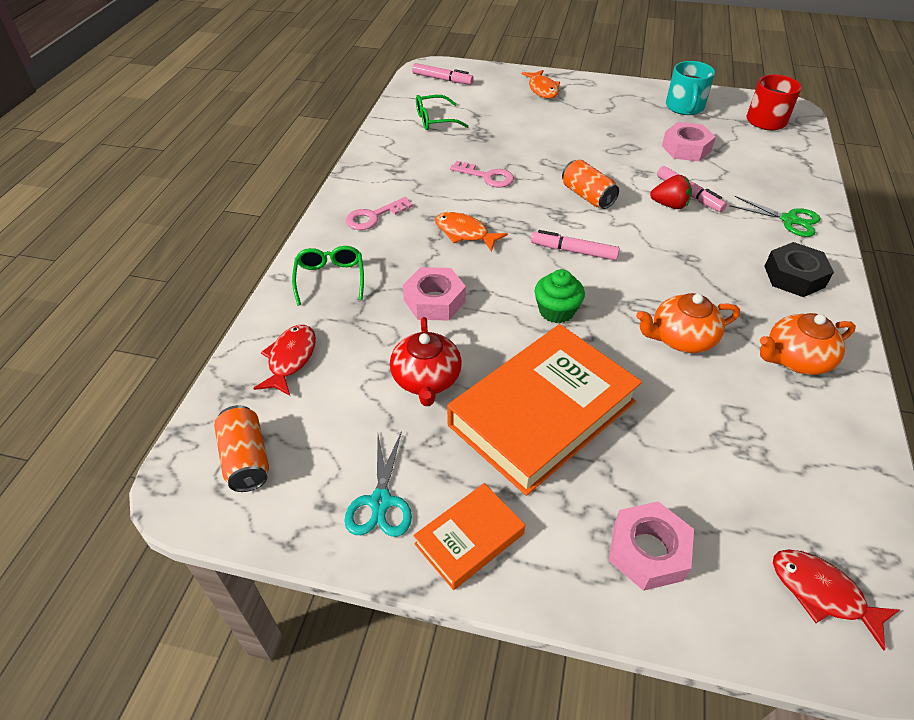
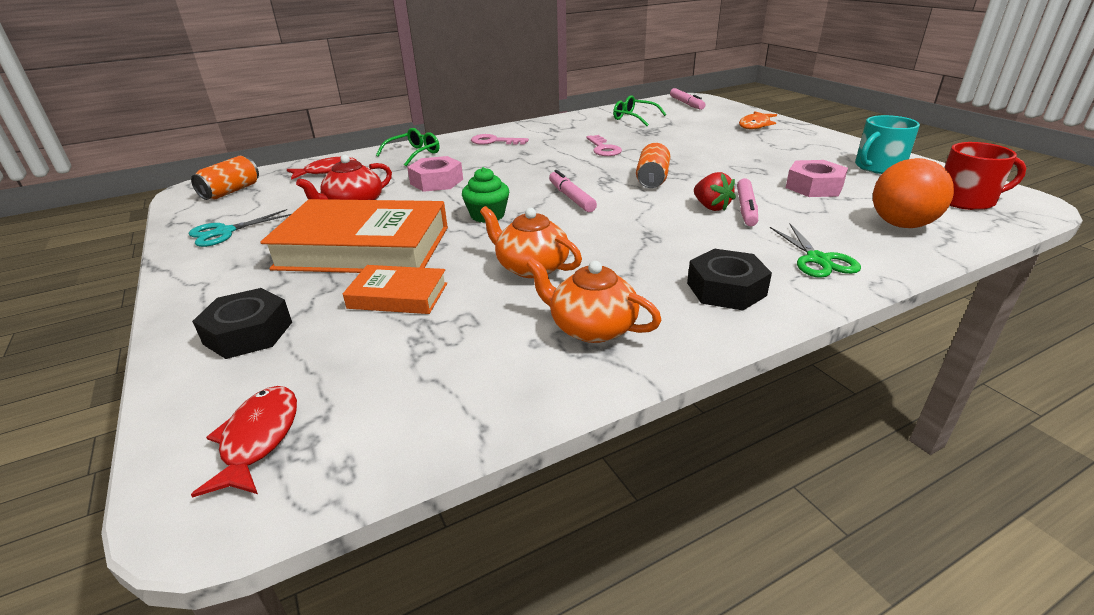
camera: 50 degrees right, 15 degrees down
(464, 233) = (525, 164): orange fish -> none
(469, 539) = (212, 267): orange book -> orange book (398, 296)
(647, 551) = (248, 333): pink nut -> black nut
(774, 162) = (901, 224): none -> orange ball

